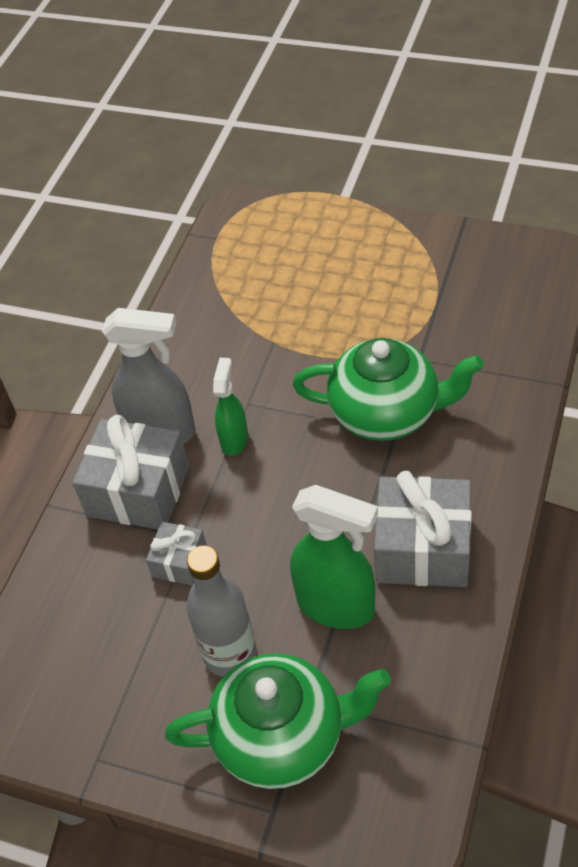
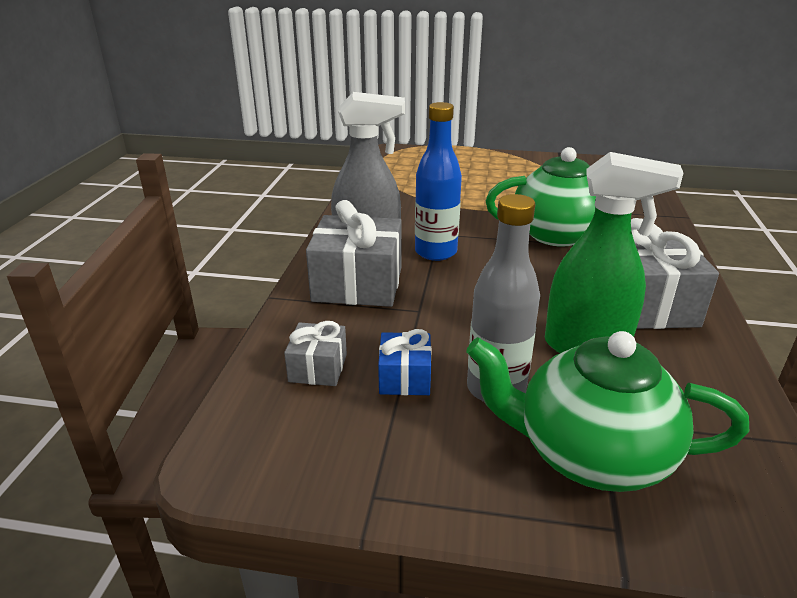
camera: 15 degrees left, 20 degrees down
(152, 632) = (405, 378): none -> blue gift
(179, 562) = (414, 326): grey gift -> grey gift (318, 368)
(234, 439) = (435, 252): green spray bottle -> blue bottle
(282, 737) = (590, 454): green teapot -> green teapot turned 150 degrees counterclockwise

